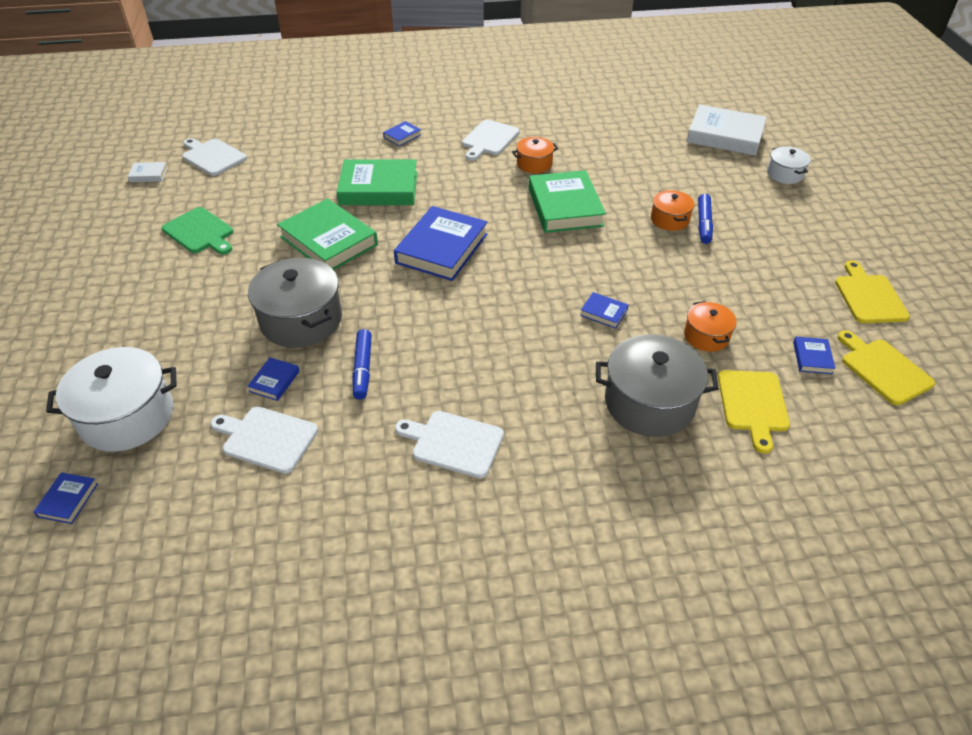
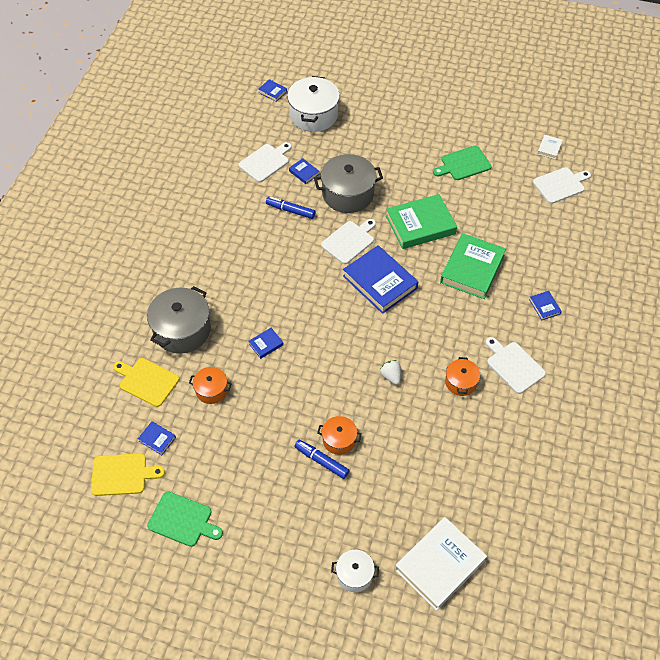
camera: 115 degrees right, 10 degrees up
(454, 443) = (214, 232): white cutting board -> white cutting board (349, 241)
(565, 207) = (391, 376): green book -> white strawberry
(869, 296) = (182, 520): yellow cutting board -> green cutting board

